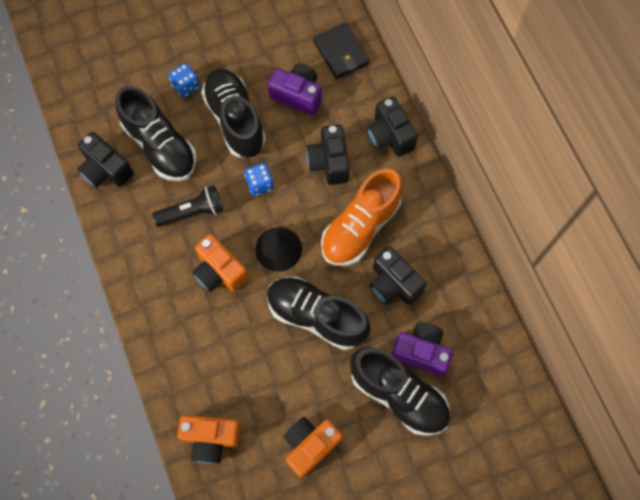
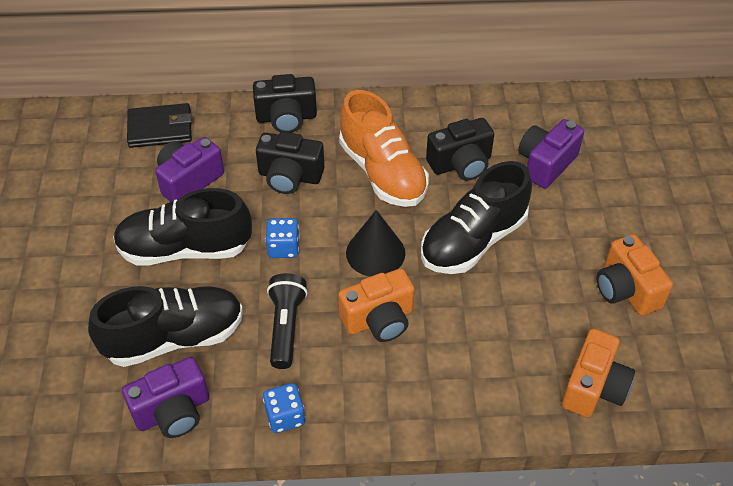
camera: 70 degrees left, 20 degrees down
(106, 169) = (173, 411): black camera -> purple camera
(186, 86) = (106, 287): blue dice -> blue dice (285, 416)
(398, 395) = (588, 195): black shoe -> none

